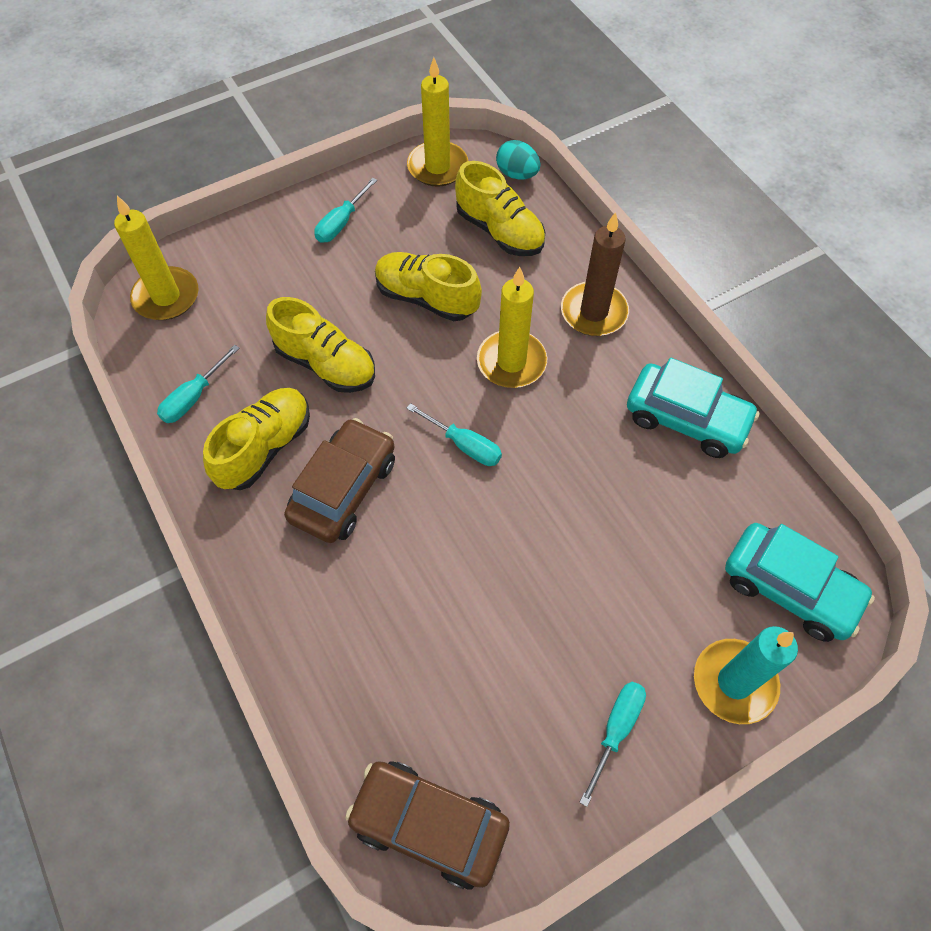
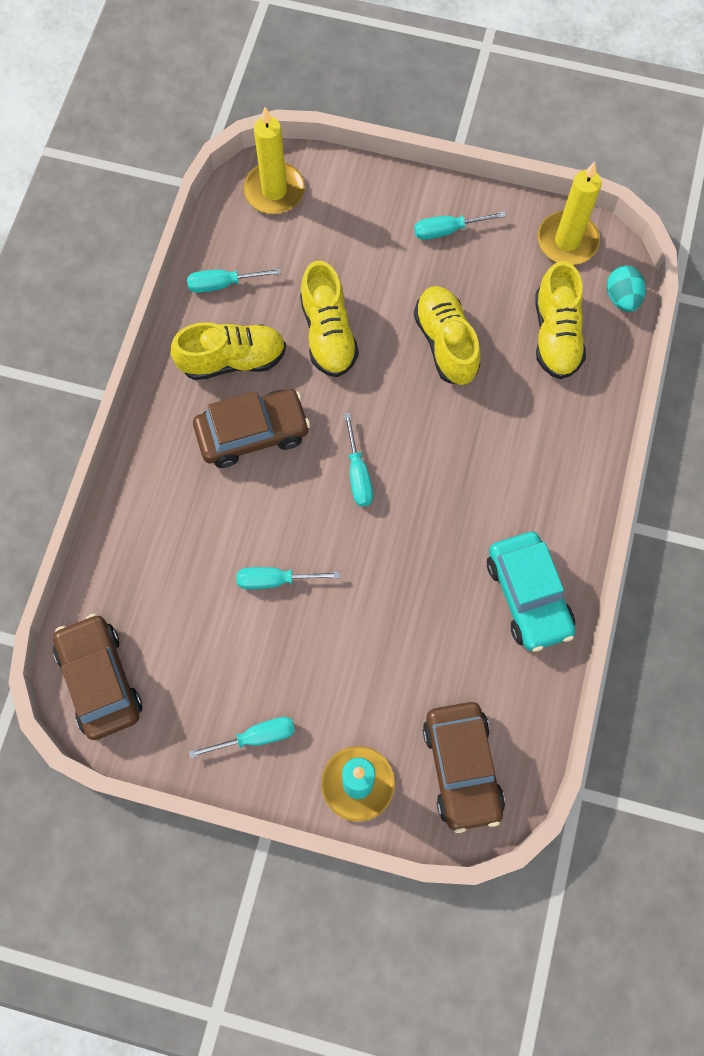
camera: 45 degrees right, 10 degrees up
(488, 587) = (274, 580): none -> turquoise screwdriver
(511, 362) = (453, 444): yellow candle -> none
(594, 312) = (553, 459): brown candle -> none
(789, 588) = (462, 767): turquoise car -> brown car

